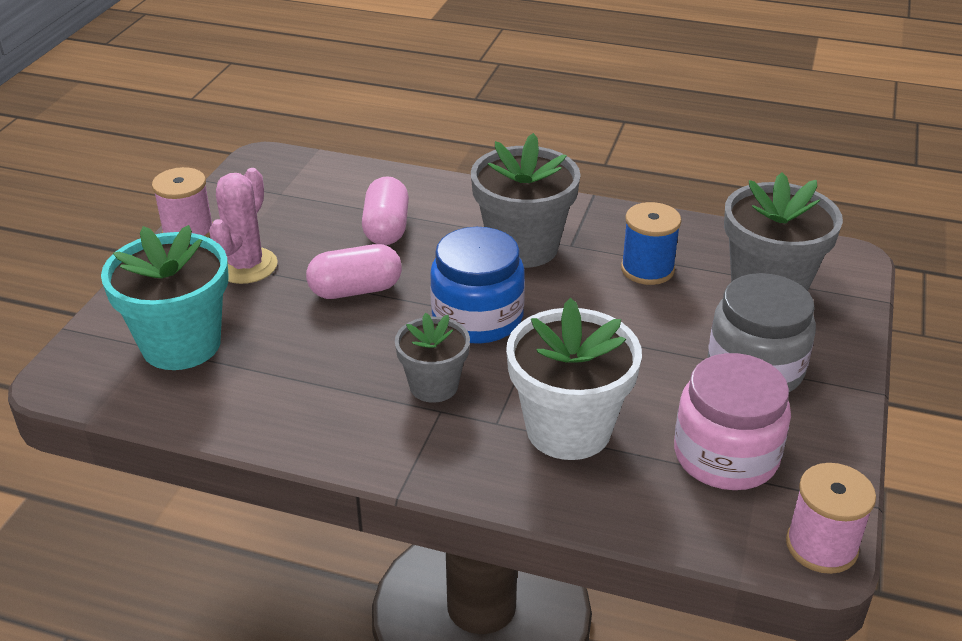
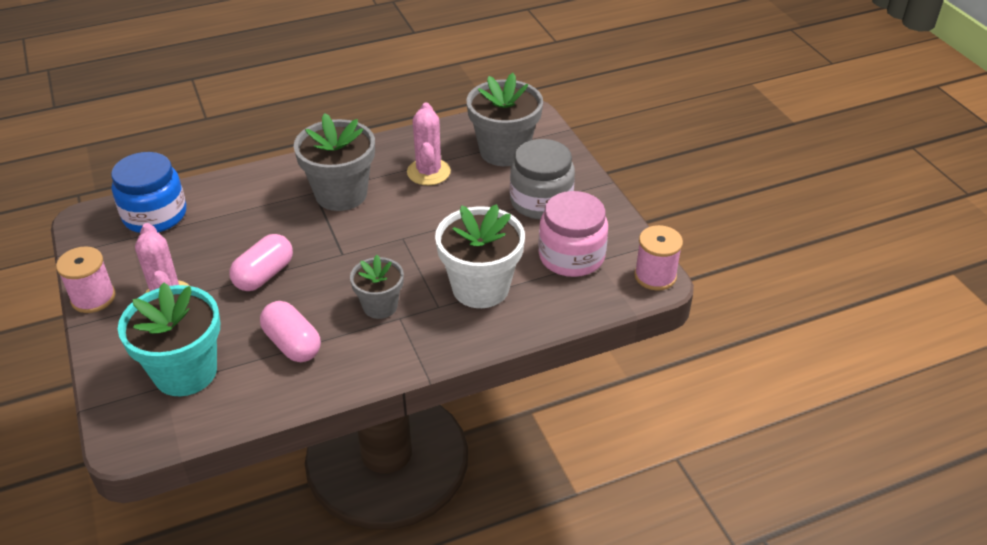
camera: 40 degrees left, 5 degrees up
(386, 228) = (238, 225): pink capsule -> pink capsule (292, 344)
(477, 318) = (361, 252): blue jar -> blue jar (155, 215)
(647, 269) = (428, 172): blue spool -> pink cactus

